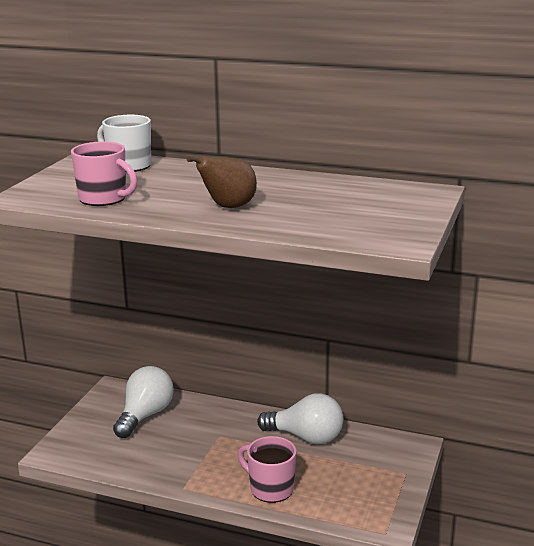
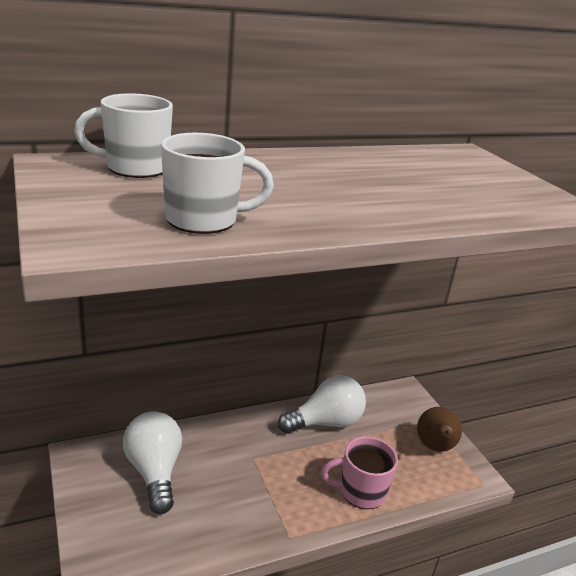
camera: 45 degrees left, 5 degrees up
(104, 199) = (204, 220): pink mug -> white mug
(228, 207) = (360, 201): brown pear -> brown pear (435, 447)

